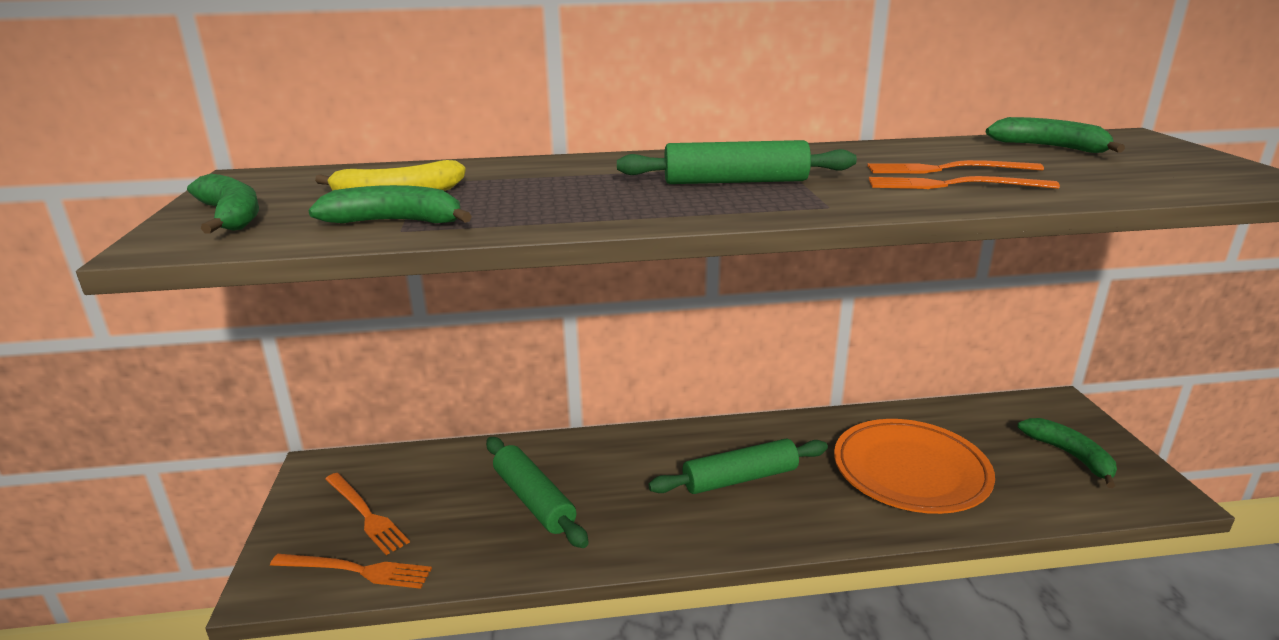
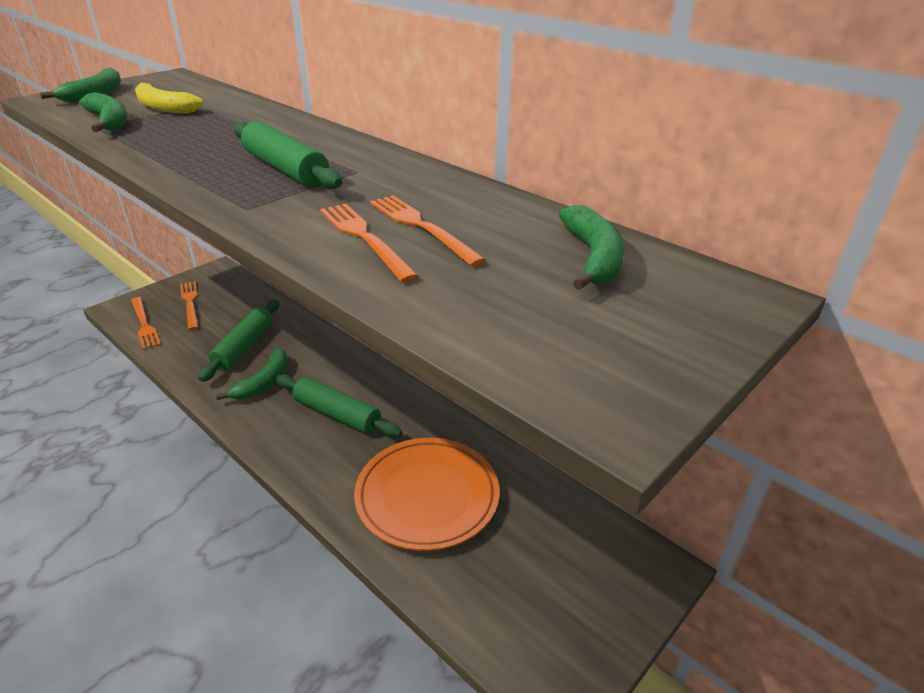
camera: 50 degrees right, 10 degrees up
(366, 514) = (190, 303): orange fork -> orange fork turned 150 degrees clockwise
(1070, 456) = (558, 598): green banana -> green banana (263, 383)

